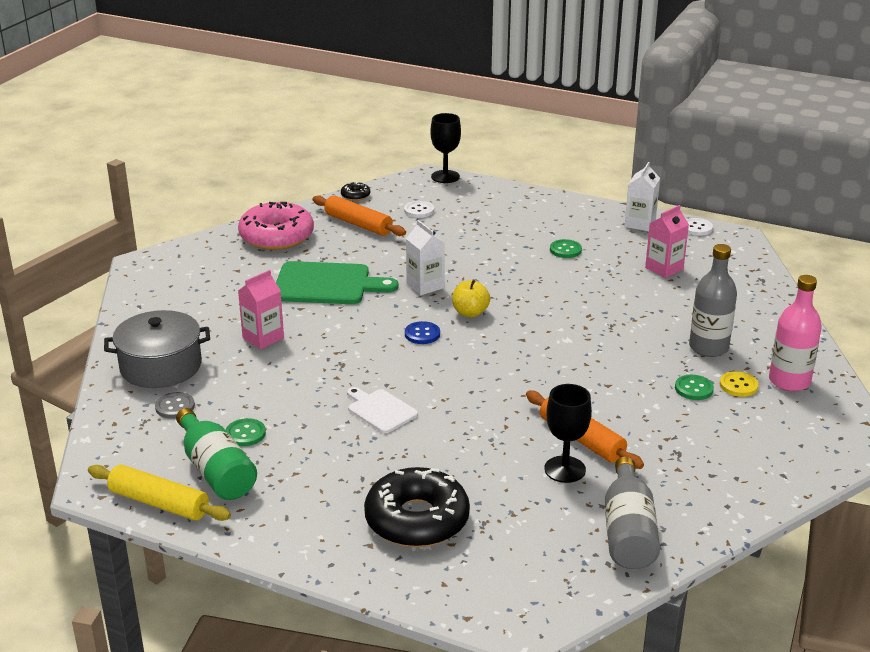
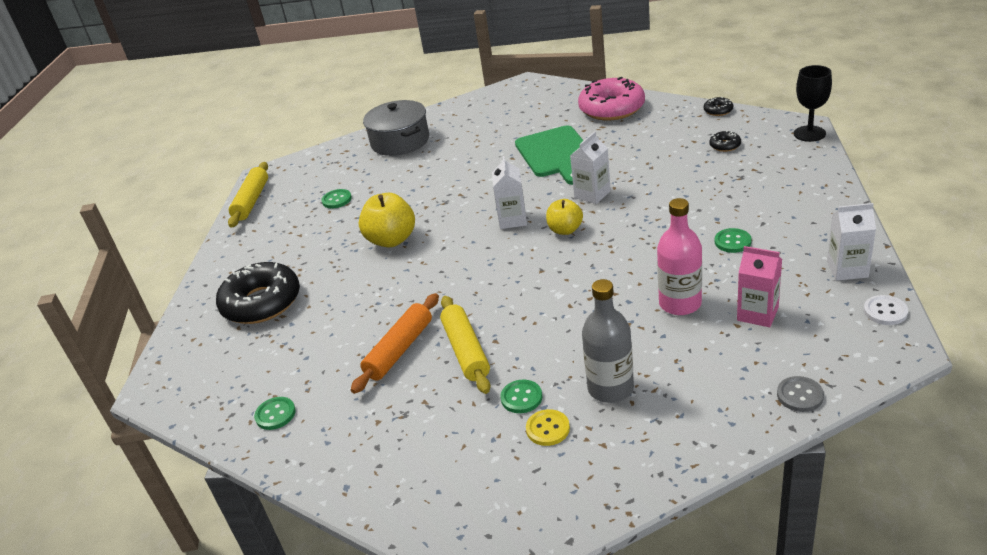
camera: 75 degrees right, 5 degrees up
(175, 407) = (356, 164): grey button -> grey button (800, 395)
(216, 470) = (291, 206): green bottle -> none
(263, 338) = (459, 160): pink carton -> none
(358, 224) = (668, 130): orange rolling pin -> none
(380, 410) = (391, 240): white cutting board -> yellow apple
(419, 210) = (725, 145): white button -> black donut
(422, 334) = (512, 220): blue button -> white carton
(565, 469) = (350, 354): black goblet -> none
(611, 402) = (466, 351): none -> yellow rolling pin
(628, 531) = (275, 414): grey bottle -> green button
(789, 381) = (582, 468): pink bottle -> pink bottle (680, 303)

